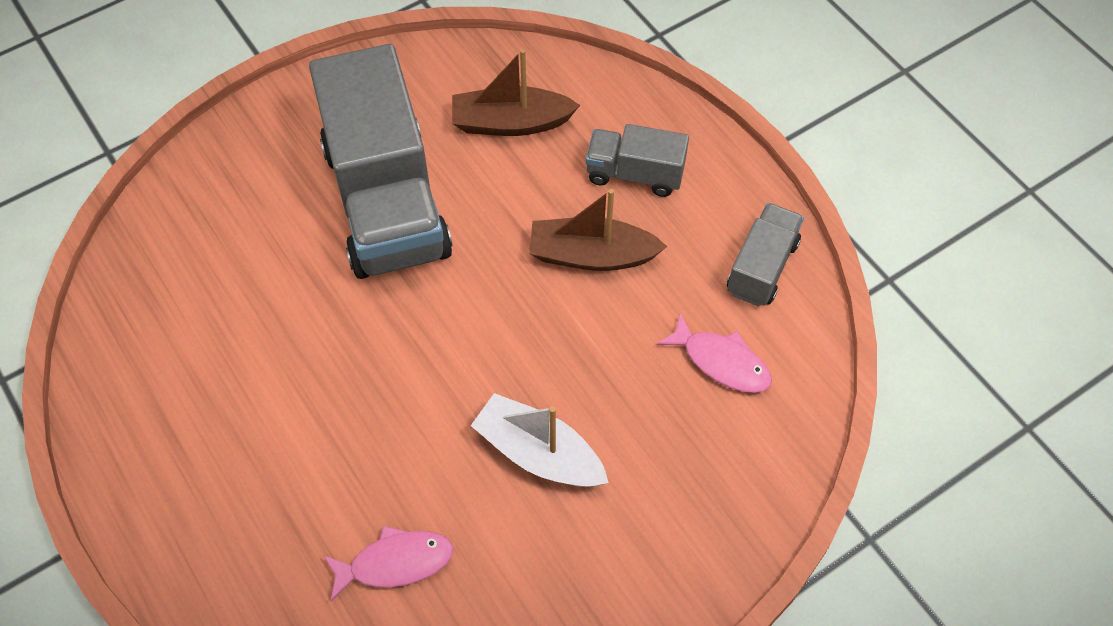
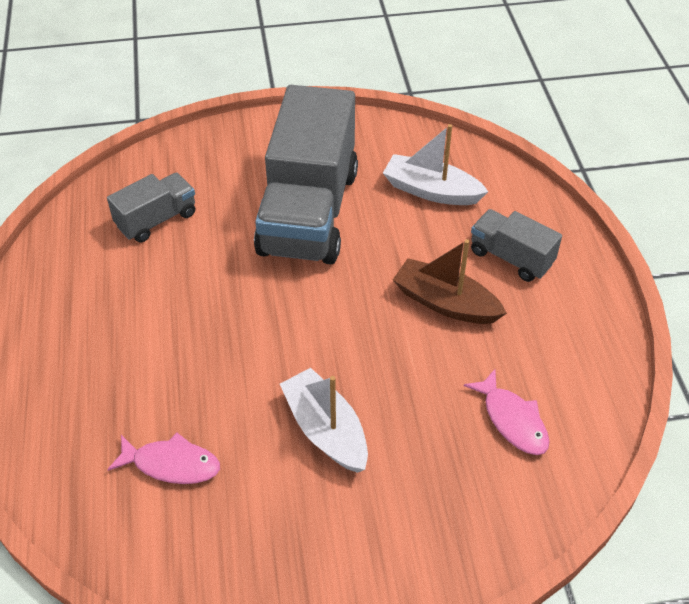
camera: 25 degrees right, 10 degrees down
(511, 123) = (431, 191): brown boat -> white boat
(761, 267) = (583, 362): grey truck -> grey truck (156, 220)

